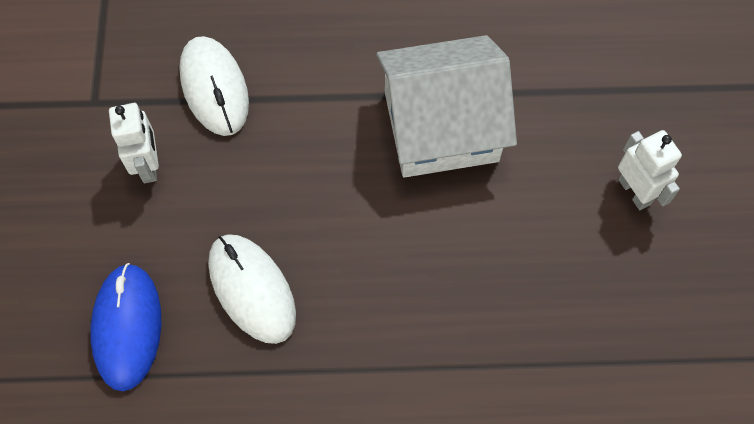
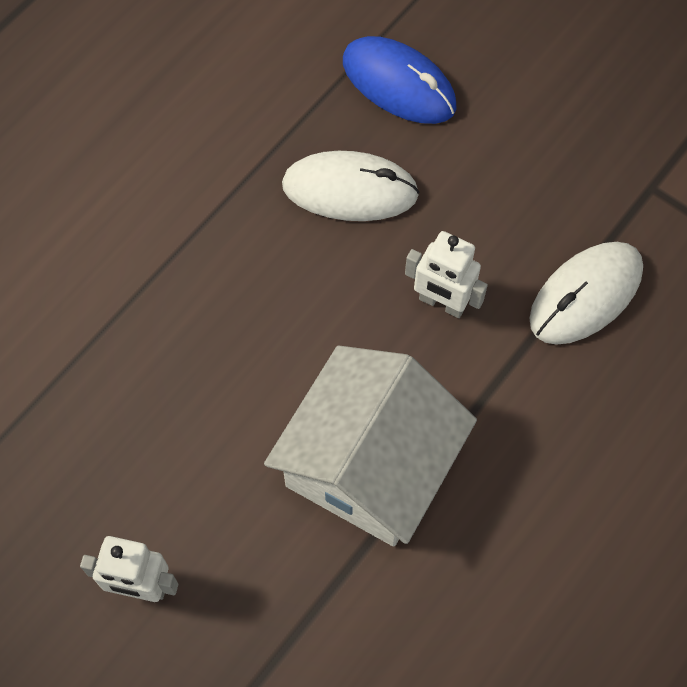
camera: 130 degrees right, 0 degrees up
(148, 165) = (543, 189): white robot -> white robot (442, 303)
(214, 88) = (585, 295): white mouse -> white mouse turned 60 degrees counterclockwise

